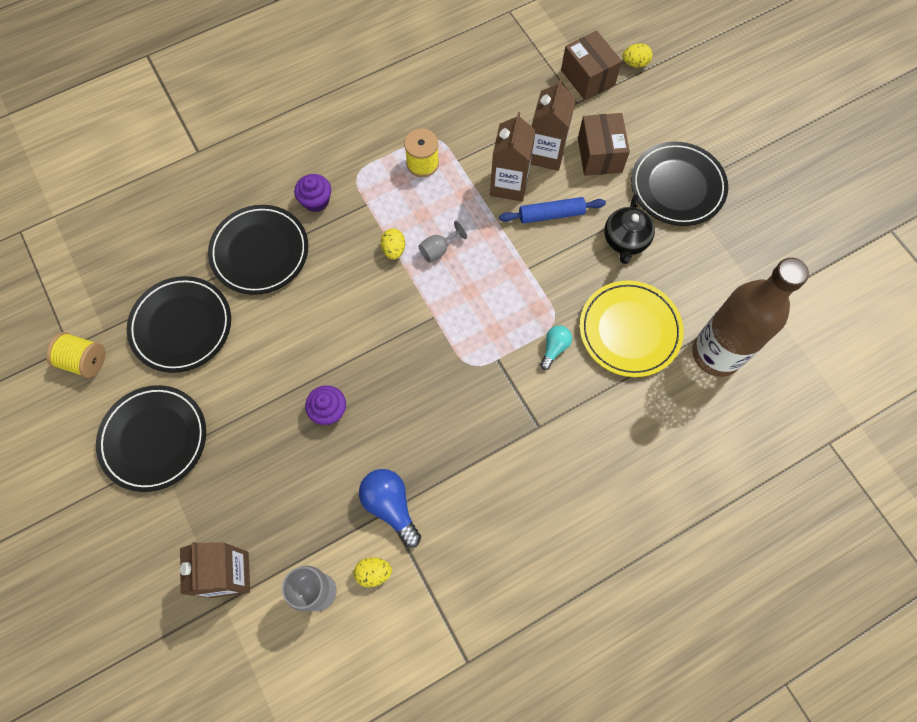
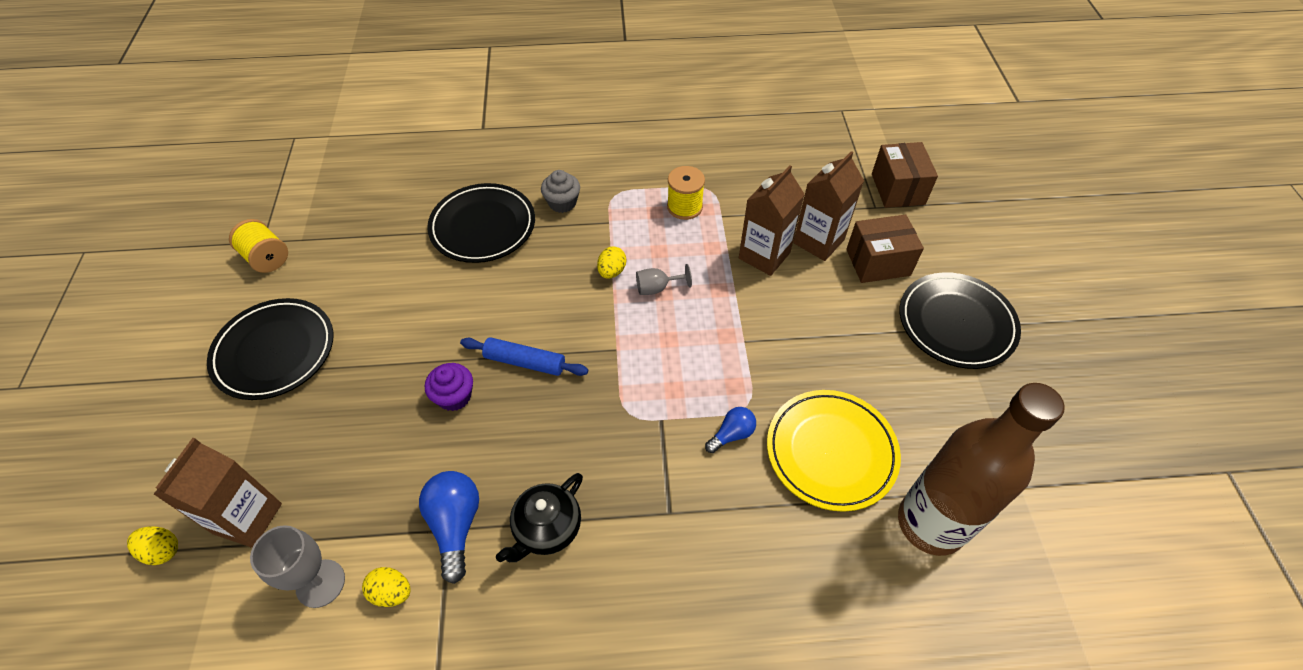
camera: 25 degrees right, 15 degrees down
(181, 326) = (370, 262): black plate -> none
(316, 201) = (562, 203): purple cupcake -> grey cupcake
(551, 214) = (796, 299): blue rolling pin -> blue rolling pin (525, 362)
(554, 348) = (732, 434): turquoise light bulb -> blue light bulb
(599, 155) = (878, 262): brown box -> brown box turned 60 degrees clockwise
(625, 240) = (869, 355): black teapot -> black teapot (547, 529)
(635, 63) = (956, 193): yellow egg -> yellow egg (162, 550)

